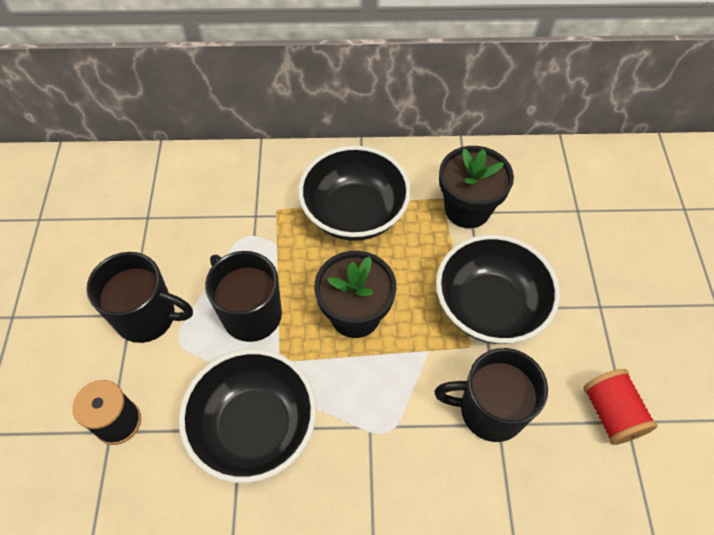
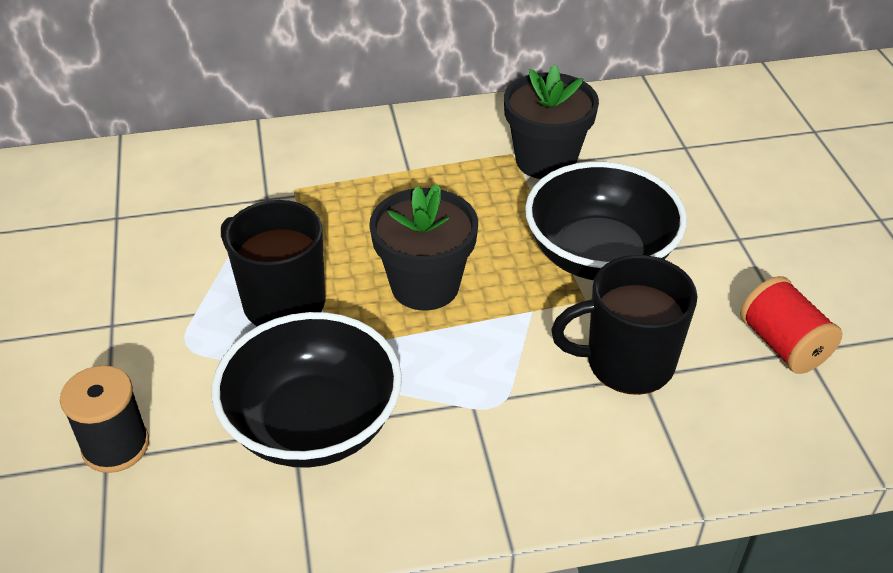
camera: 10 degrees left, 15 degrees down
(148, 317) = (137, 323): black mug -> none
(354, 213) = (399, 181): black bowl -> none

